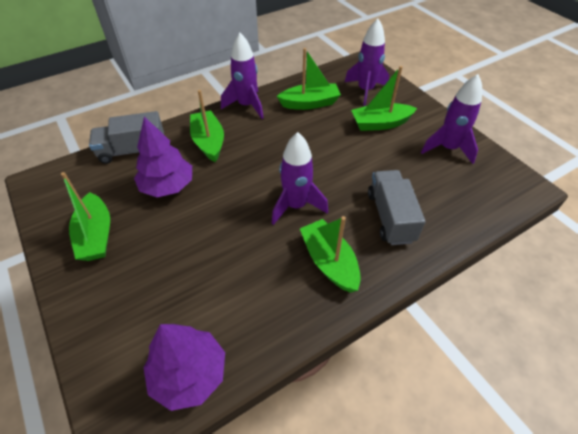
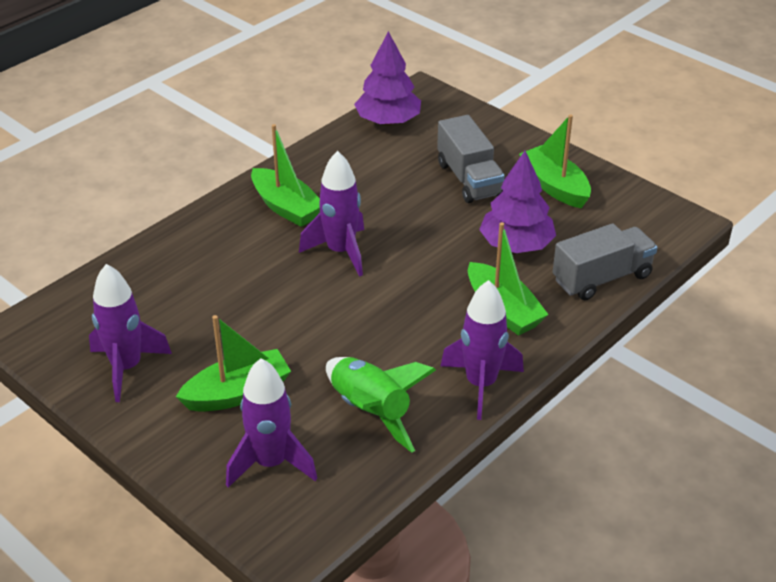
camera: 165 degrees right, 10 degrees down
(310, 103) = (371, 411): green boat -> green rocket
(390, 217) = (219, 260): grey truck -> grey truck (469, 179)

